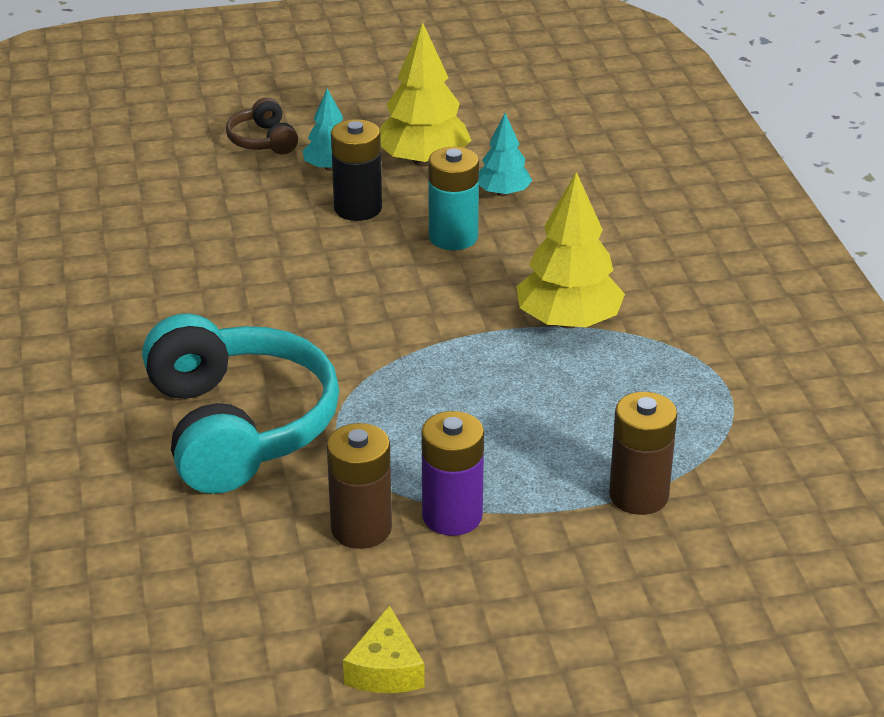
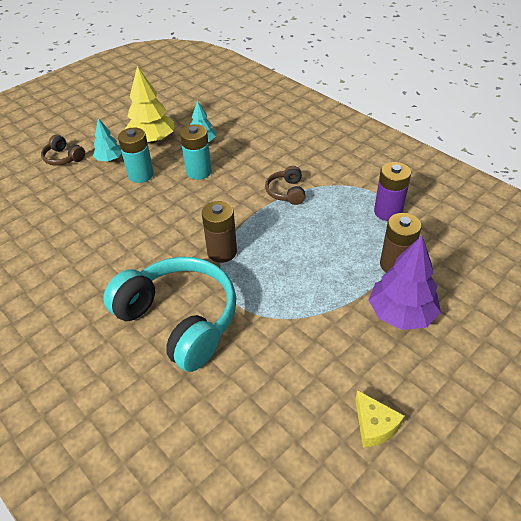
camera: 30 degrees left, 10 degrees up
(358, 208) = (141, 175): black battery -> turquoise battery
(361, 528) = (290, 348): brown battery -> brown battery (222, 252)
(452, 516) = (326, 318): purple battery -> purple battery (388, 212)
(568, 321) = (286, 192): yellow tree -> brown headphones
(574, 562) = (401, 314): none -> purple tree

